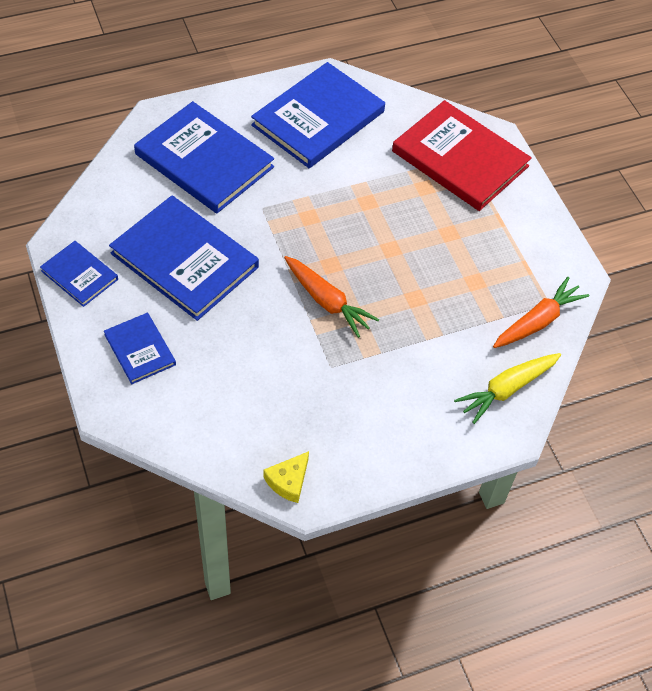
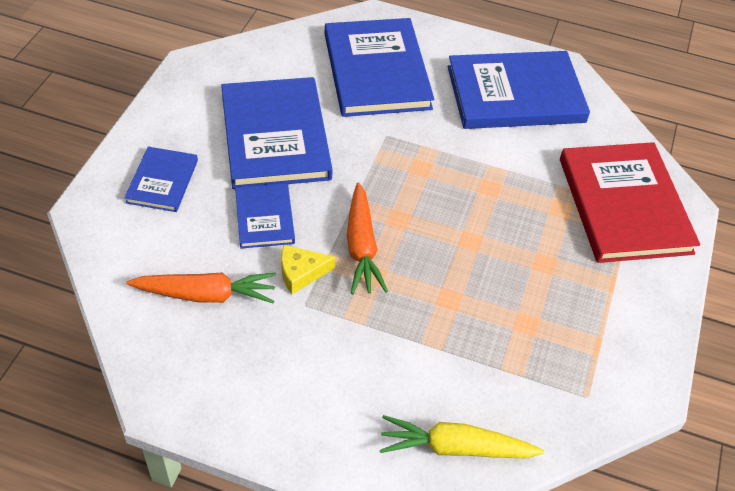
camera: 40 degrees right, 5 degrees down
(79, 275) = (181, 96): blue book -> blue book (264, 217)
(288, 481) = (159, 375): yellow cheese -> yellow cheese (301, 273)
(538, 321) = (557, 405): orange carrot -> orange carrot (206, 294)

